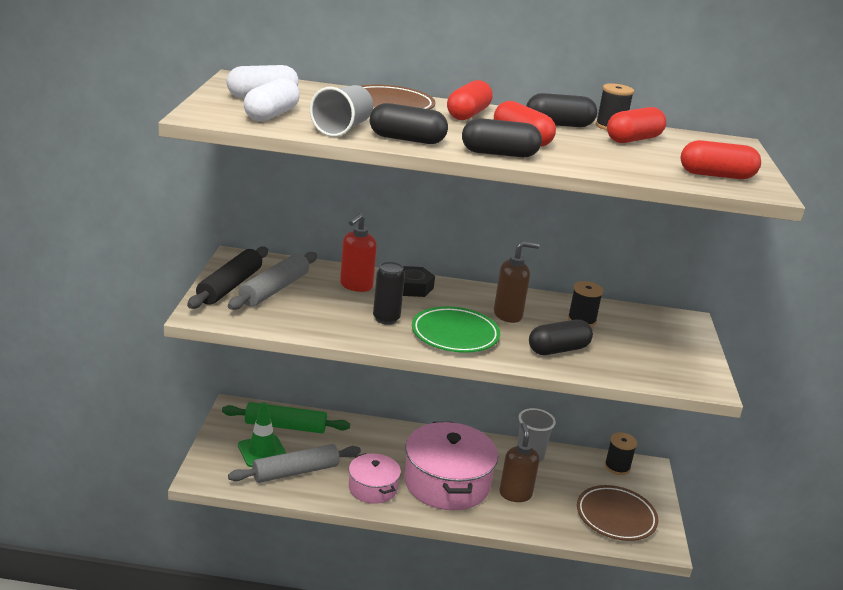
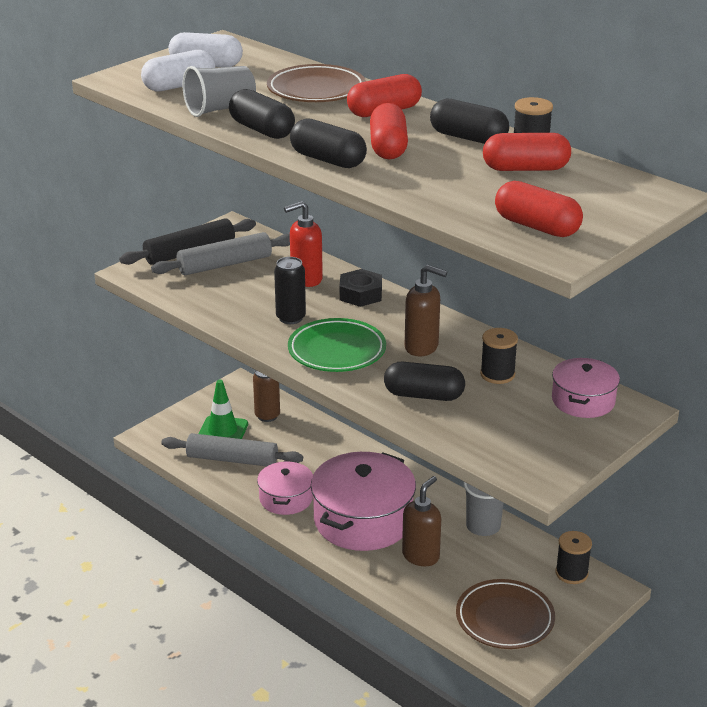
camera: 40 degrees right, 5 degrees up
(285, 426) = (267, 416): green rolling pin -> brown can
(654, 323) = (583, 401): none -> pink pot

